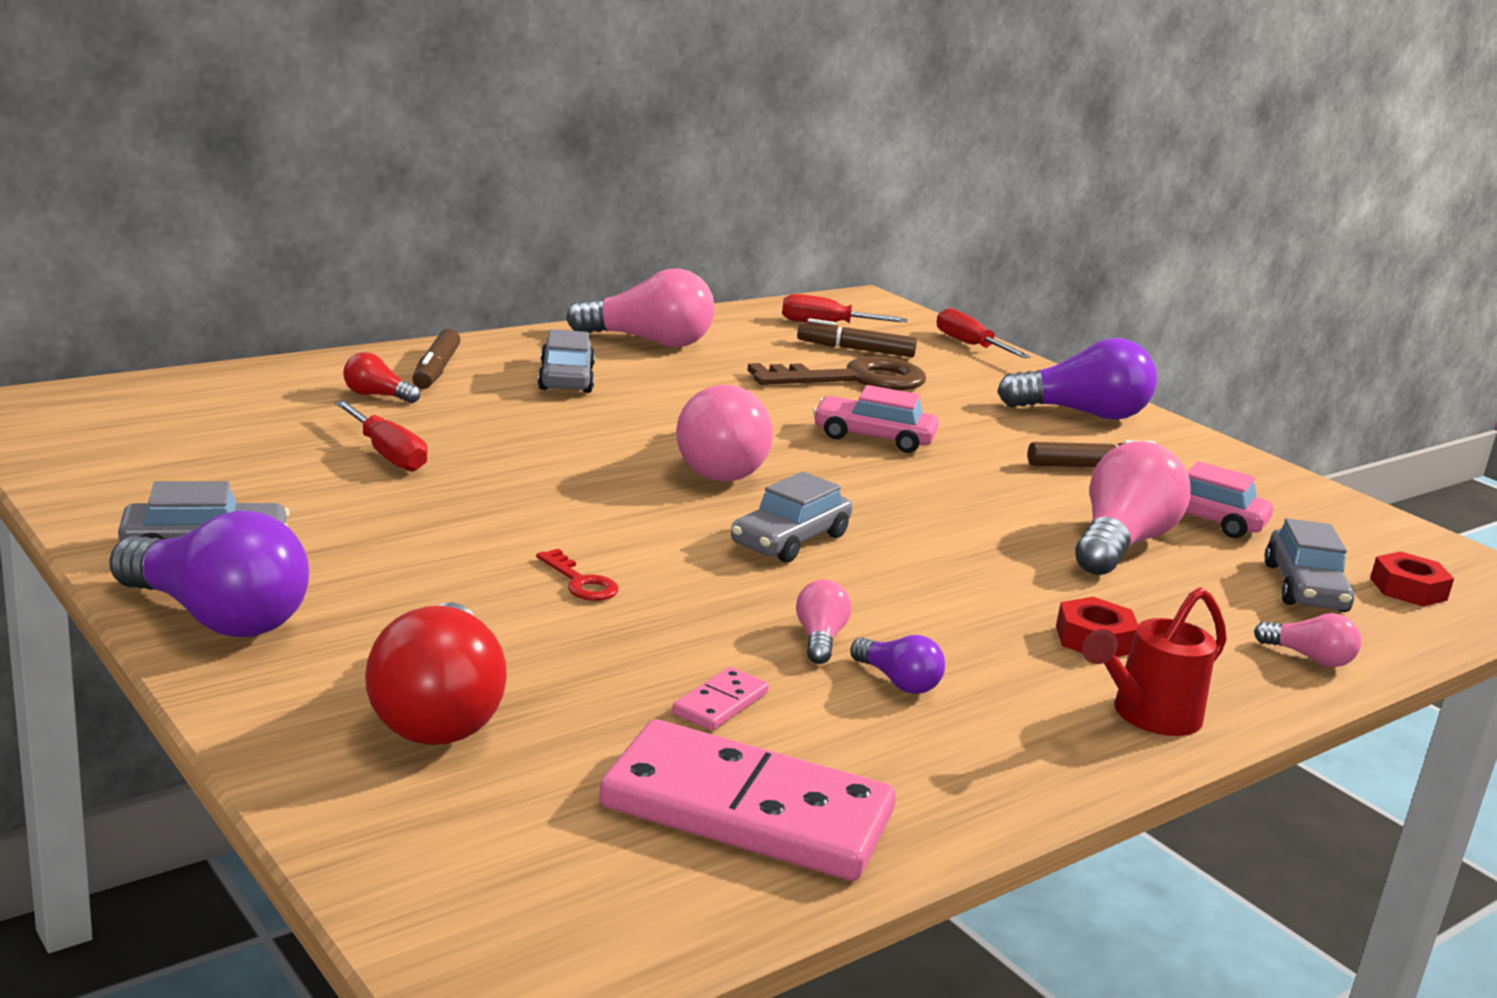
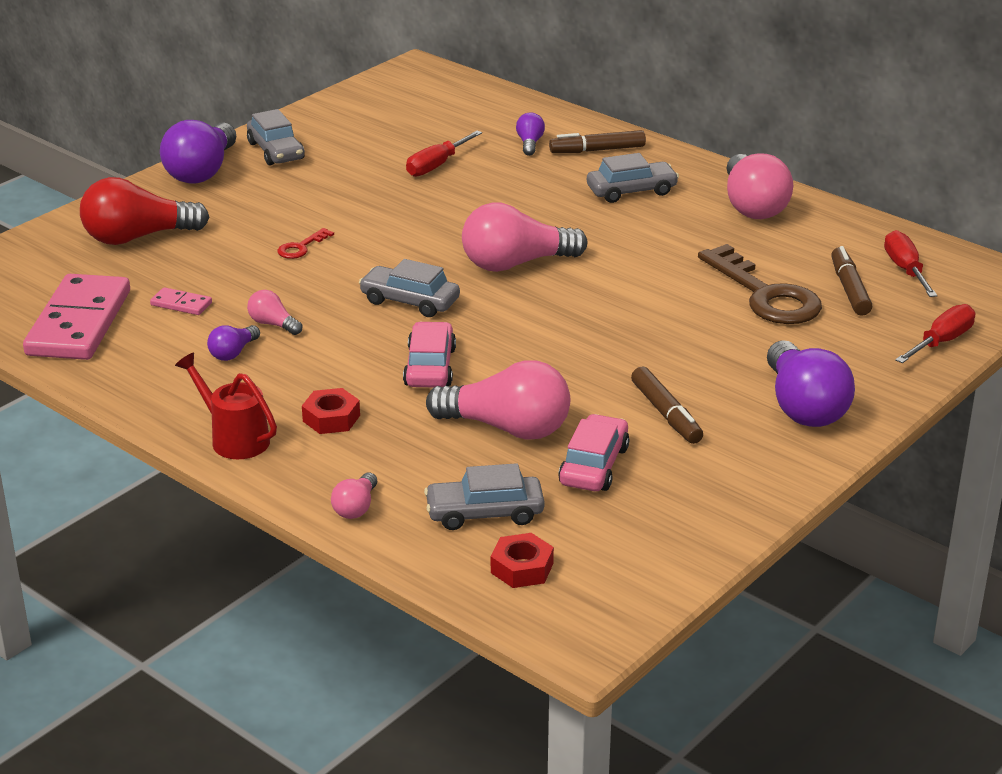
camera: 80 degrees right, 10 degrees up
(377, 395) = (530, 144): red light bulb -> purple light bulb
(819, 639) = (273, 324): pink light bulb -> pink light bulb turned 135 degrees counterclockwise
(873, 437) = (634, 314): pink car -> pink car (430, 367)

